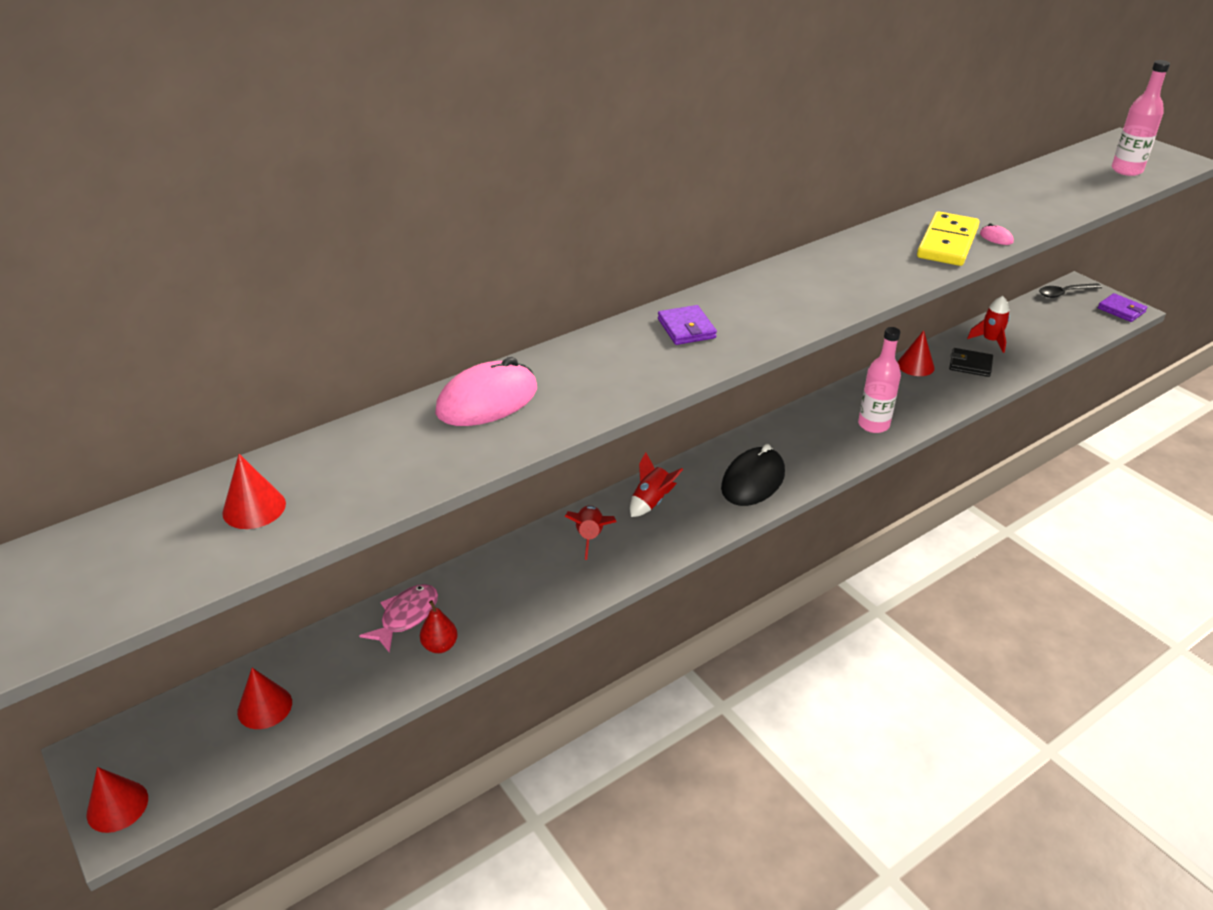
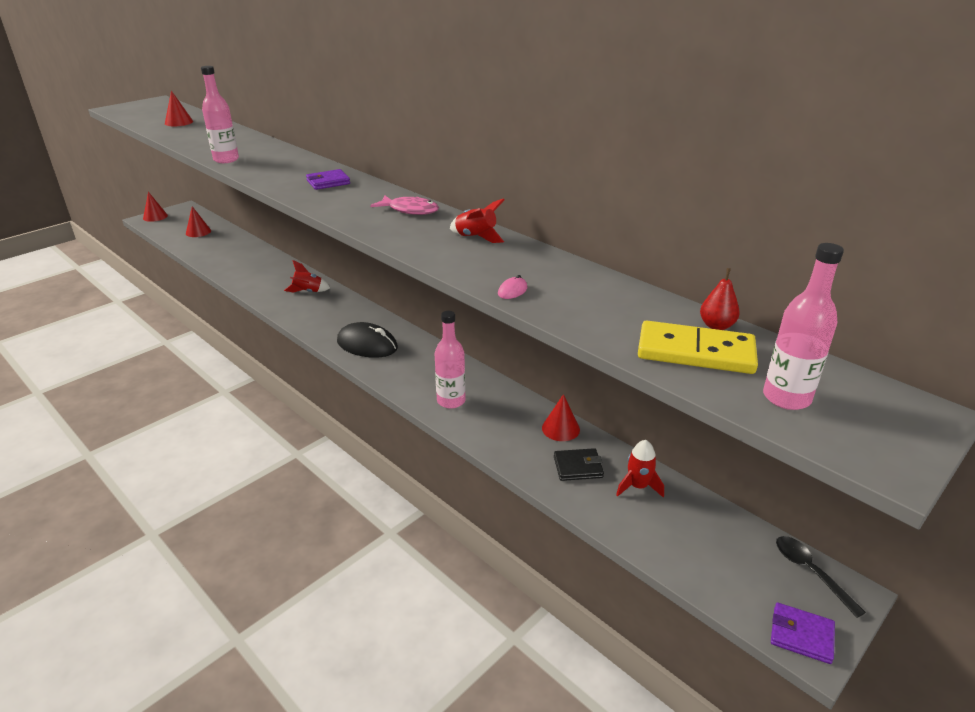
camera: 80 degrees right, 5 degrees down
(406, 616) = (249, 252): pink fish -> pink fish (410, 210)
(440, 646) = (226, 262): red pear -> red pear (716, 326)
(487, 401) = (253, 147): pink mouse -> none
(550, 424) = (226, 160): none -> pink bottle
(651, 502) = (342, 308): red rocket -> red rocket (476, 237)
(947, 243) = (491, 267): yellow domino -> yellow domino (695, 352)
(970, 365) = (578, 467): black wallet -> black wallet turned 75 degrees clockwise
(1121, 310) = (801, 635): purple wallet -> purple wallet turned 75 degrees clockwise

